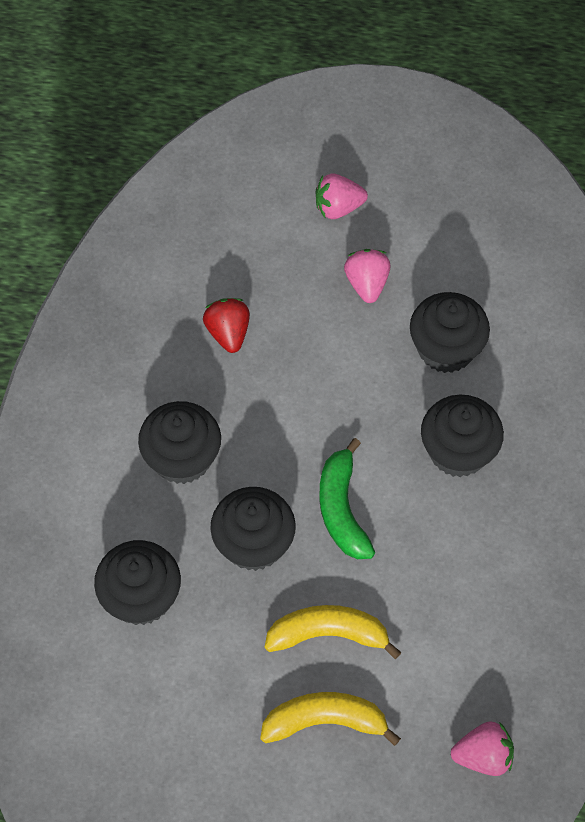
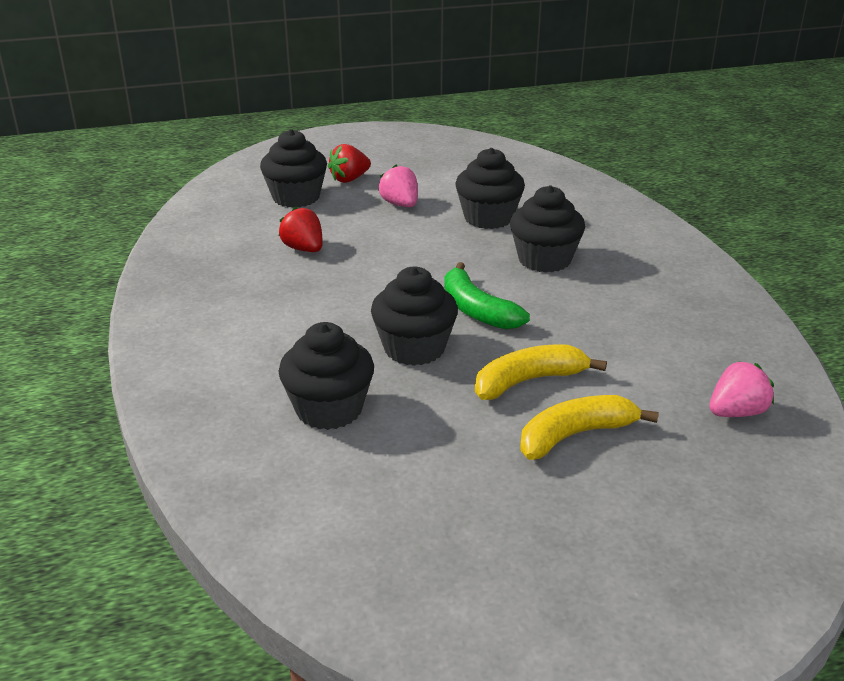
camera: 25 degrees left, 30 degrees down
(182, 458) = (310, 319): black cupcake -> black cupcake (296, 197)
(338, 207) = (349, 179): pink strawberry -> red strawberry

